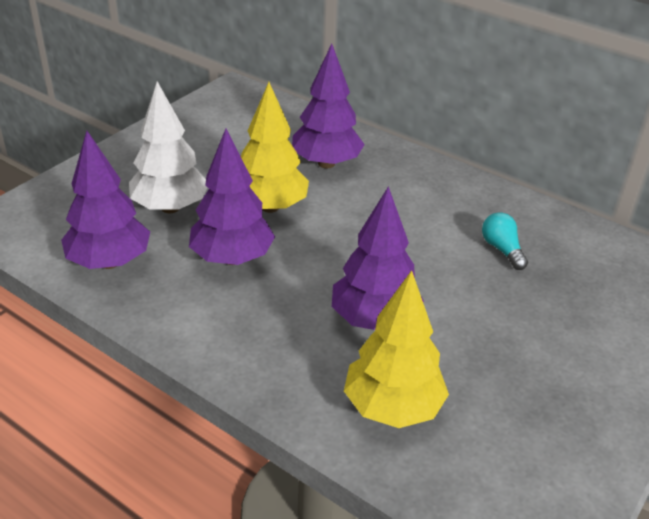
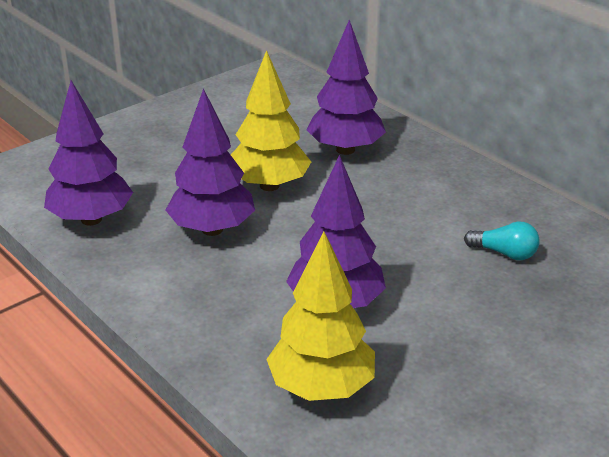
camera: 15 degrees right, 5 degrees down
(170, 207) = (169, 176): white tree -> none
(502, 249) = (504, 253): turquoise light bulb -> turquoise light bulb turned 120 degrees clockwise

